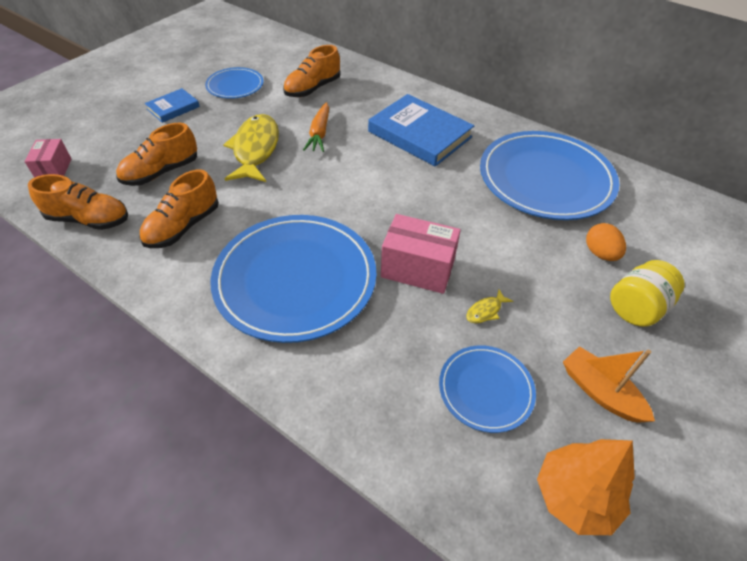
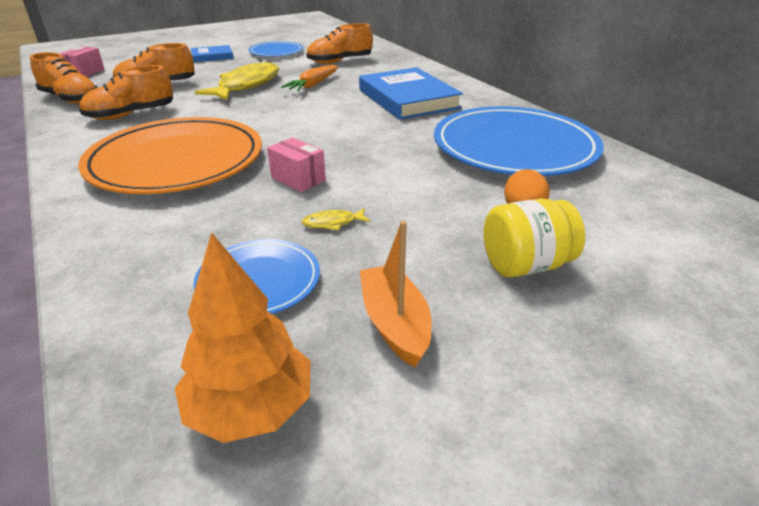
camera: 25 degrees right, 15 degrees down
(295, 279) = (176, 161): blue plate -> orange plate
(417, 269) = (298, 179): pink box -> pink box, size x0.62

